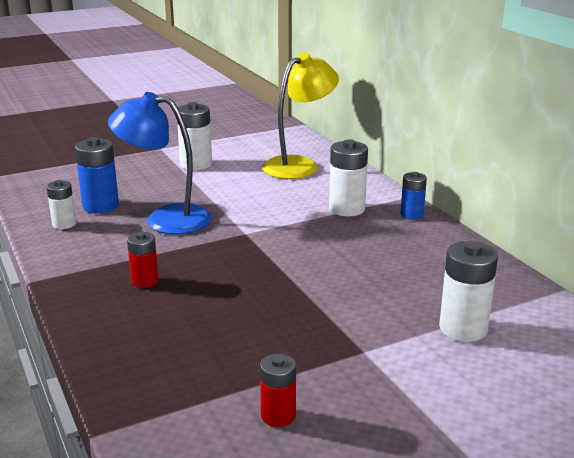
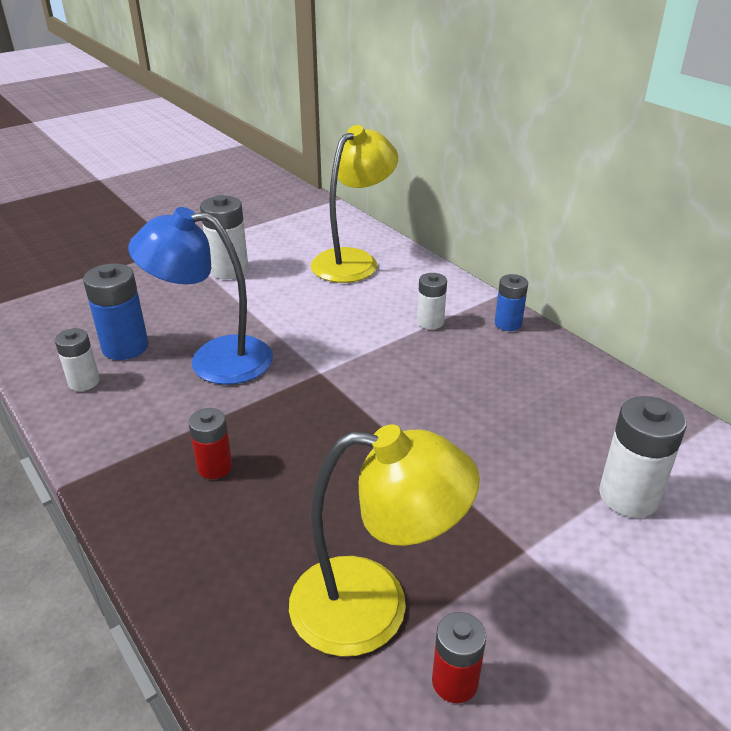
camera: 10 degrees left, 10 degrees up
(234, 370) = (374, 607): none -> yellow lamp
(347, 209) = (430, 322): white battery -> white battery, size x0.62

